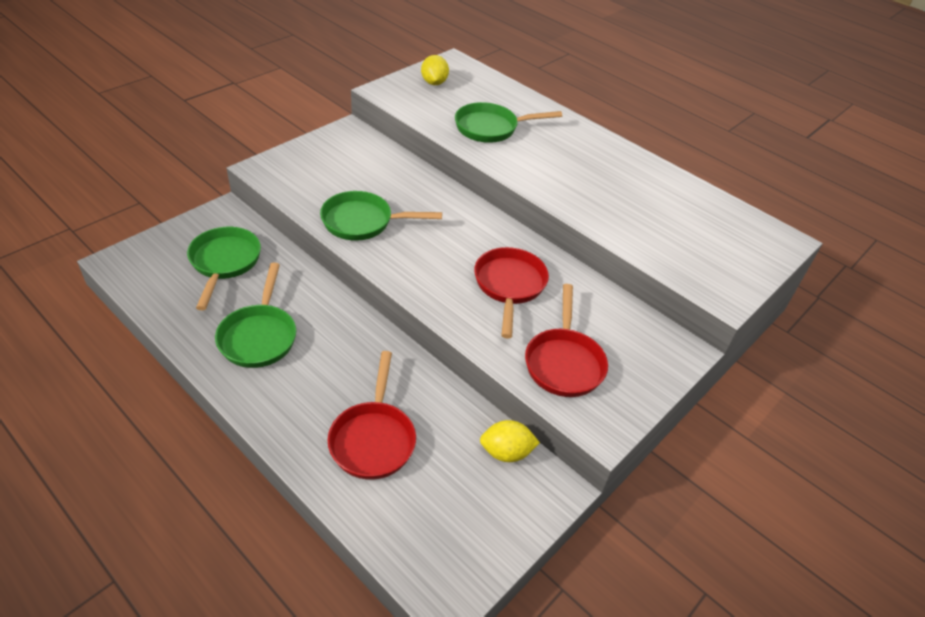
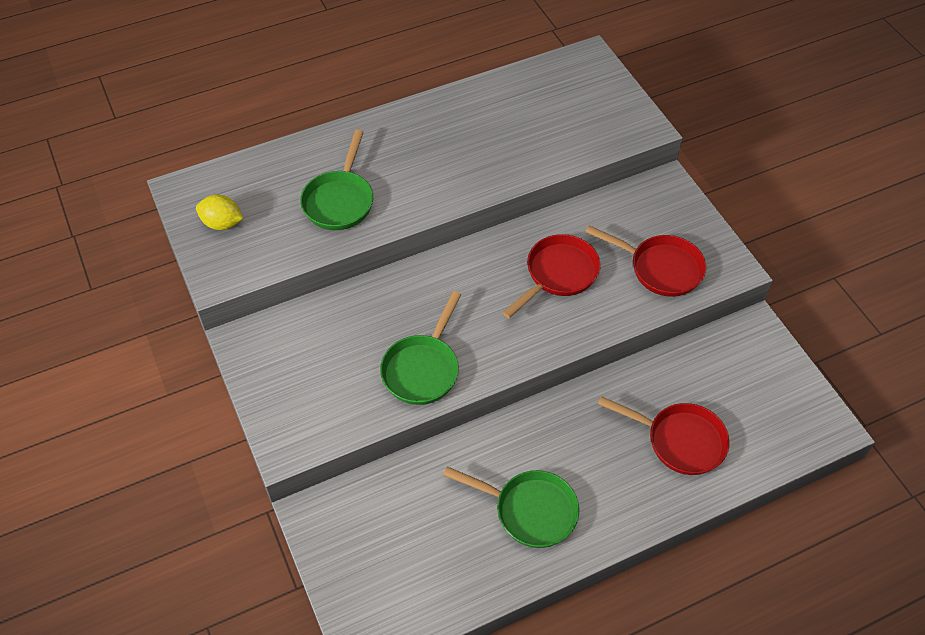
camera: 65 degrees left, 10 degrees up
(224, 263) = (405, 527): green pan -> none
(506, 452) = (715, 348): yellow lemon -> none
(509, 286) = (558, 274): red pan -> red pan turned 105 degrees clockwise

